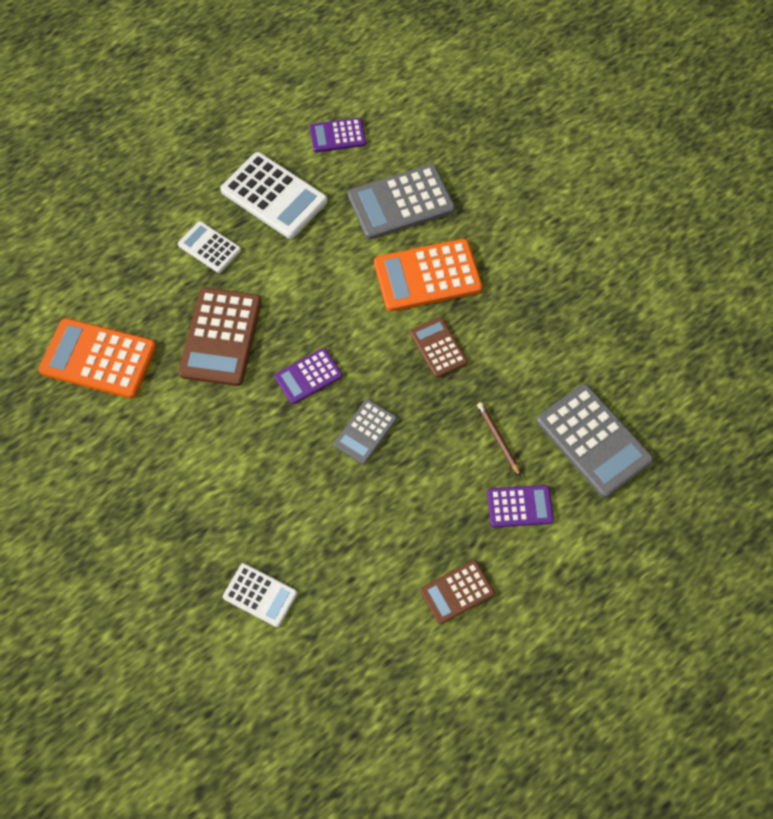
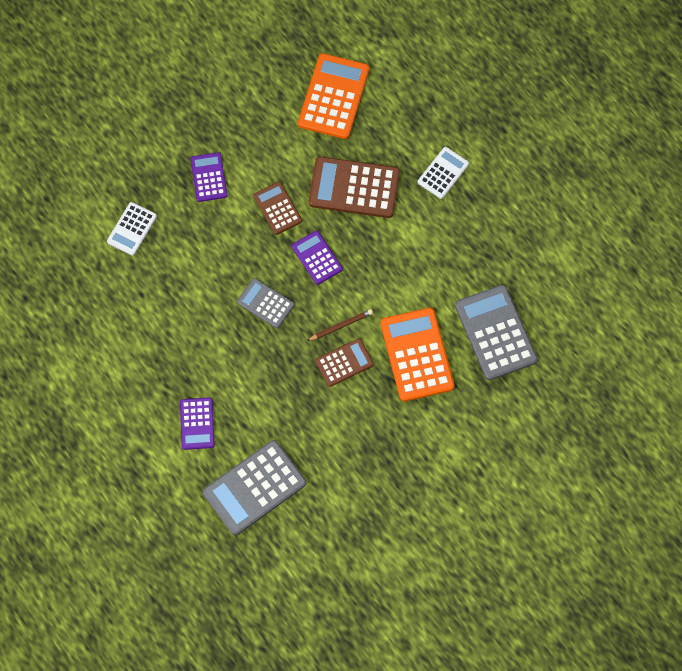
camera: 90 degrees right, 5 degrees up
(274, 196) = (499, 223): white calculator -> none
(337, 135) = (570, 276): purple calculator -> purple calculator (209, 177)
(457, 592) = (128, 372): brown calculator -> brown calculator (277, 208)
(498, 438) = (258, 409): brown pencil -> brown pencil (341, 326)

